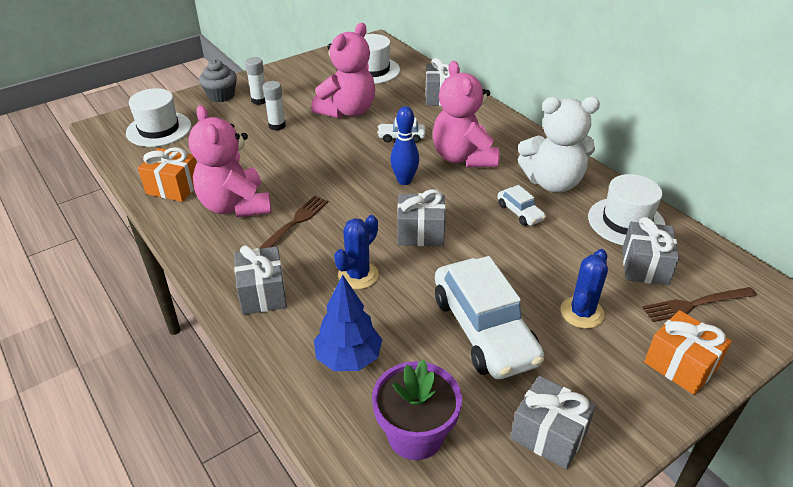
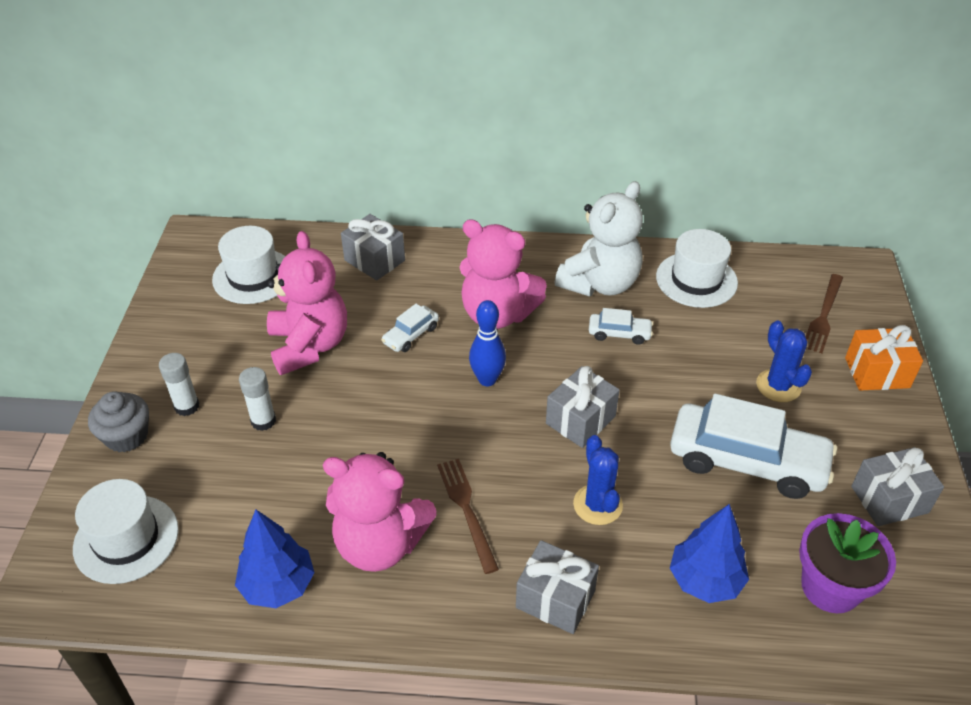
camera: 50 degrees left, 5 degrees up
(173, 187) = (278, 585): orange gift -> blue tree
(644, 266) = (758, 310): grey gift -> none

